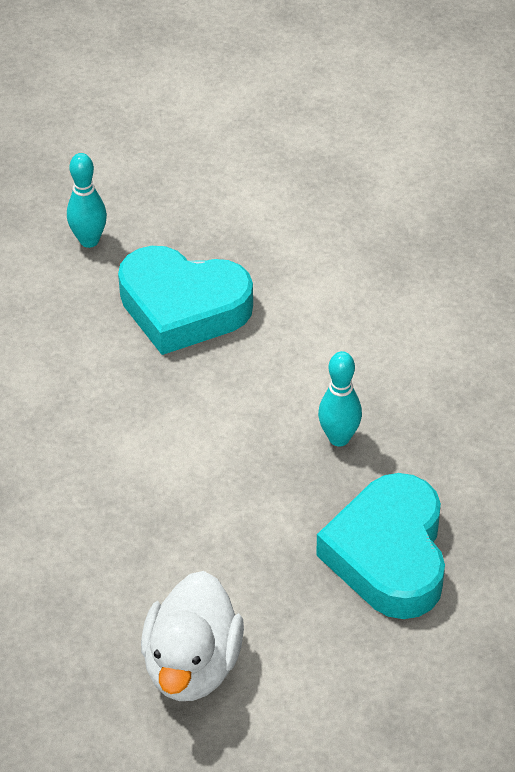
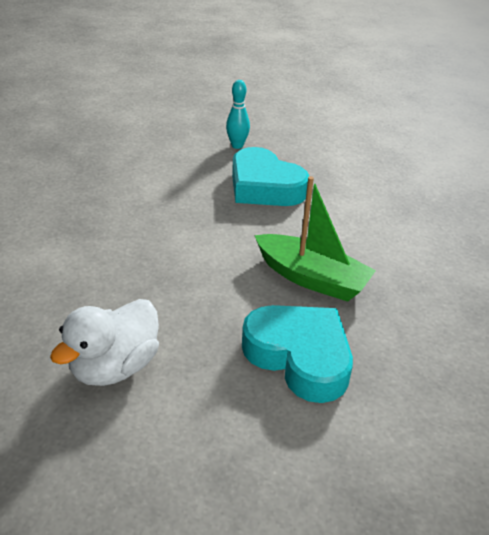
camera: 25 degrees right, 10 degrees down
(339, 438) = (311, 278): turquoise bowling pin -> green boat
(389, 555) = (299, 356): turquoise heart -> turquoise heart turned 105 degrees clockwise

